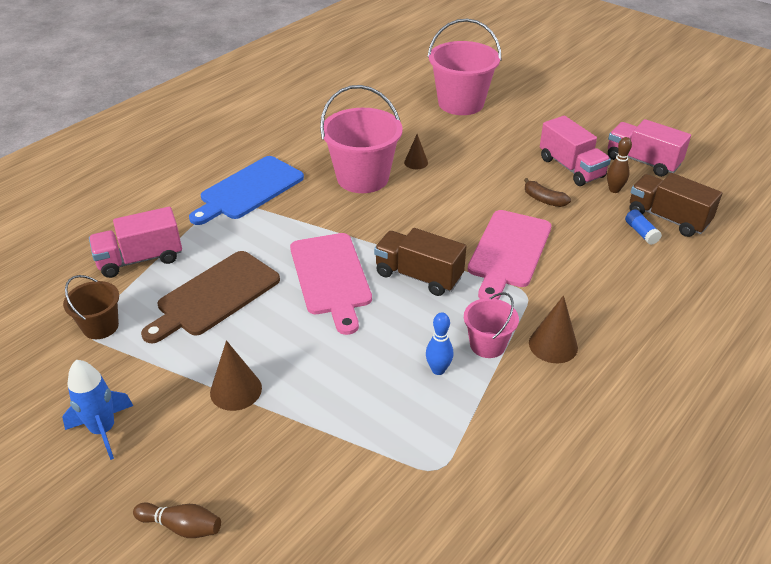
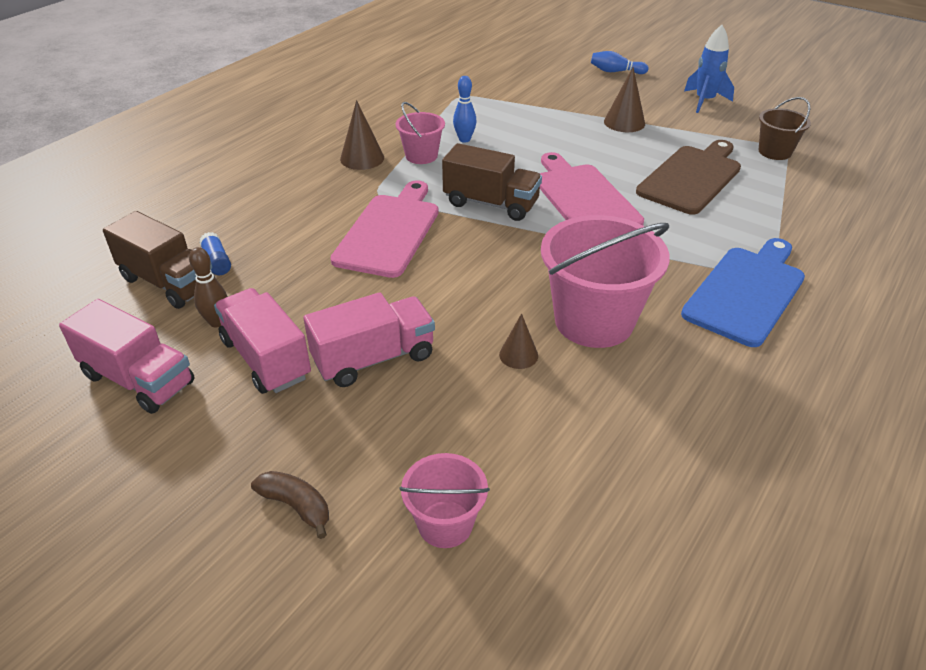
camera: 175 degrees right, 0 degrees up
(140, 259) = (799, 204): pink truck -> pink truck (374, 358)
(182, 526) = (615, 71): brown bowling pin -> blue bowling pin
(461, 103) = (445, 524): pink bucket -> pink bucket, size x0.54
(543, 200) = (328, 300): brown banana -> brown banana (296, 506)

